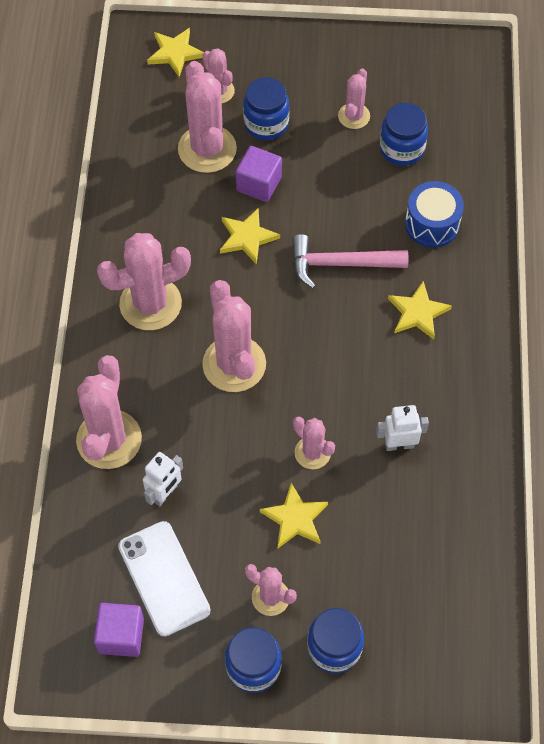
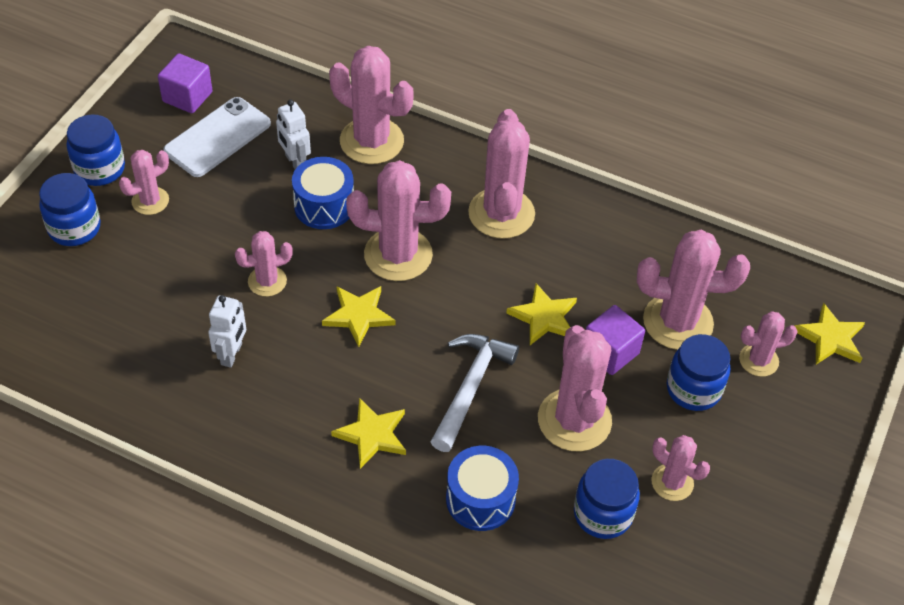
camera: 110 degrees right, 10 degrees down
(163, 578) = (217, 137): white phone -> white phone turned 45 degrees counterclockwise
(206, 445) = (324, 206): none -> blue drum
(295, 518) = (210, 244): yellow star -> yellow star (358, 315)
(333, 188) = (574, 420): none -> pink cactus
(340, 264) = (470, 387): pink hammer -> white hammer

